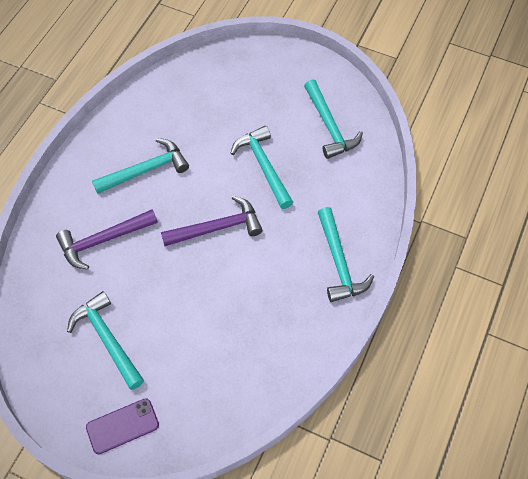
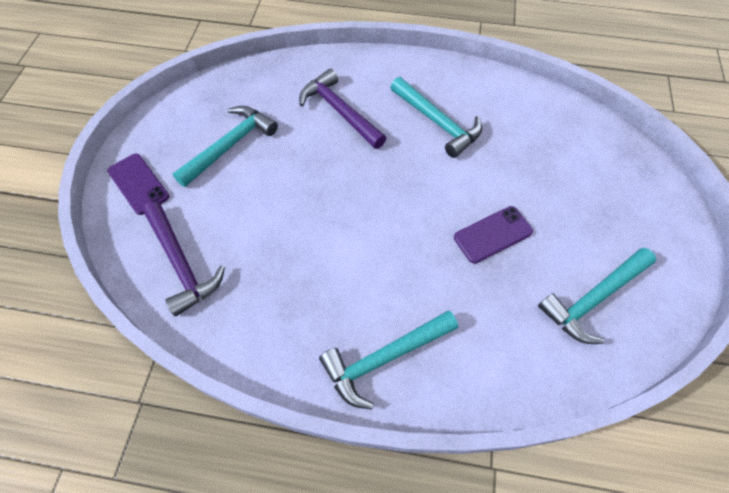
camera: 75 degrees right, 0 degrees up
(217, 228) = (389, 207): purple hammer -> purple hammer (181, 263)
(263, 166) = (493, 235): turquoise hammer -> purple phone

